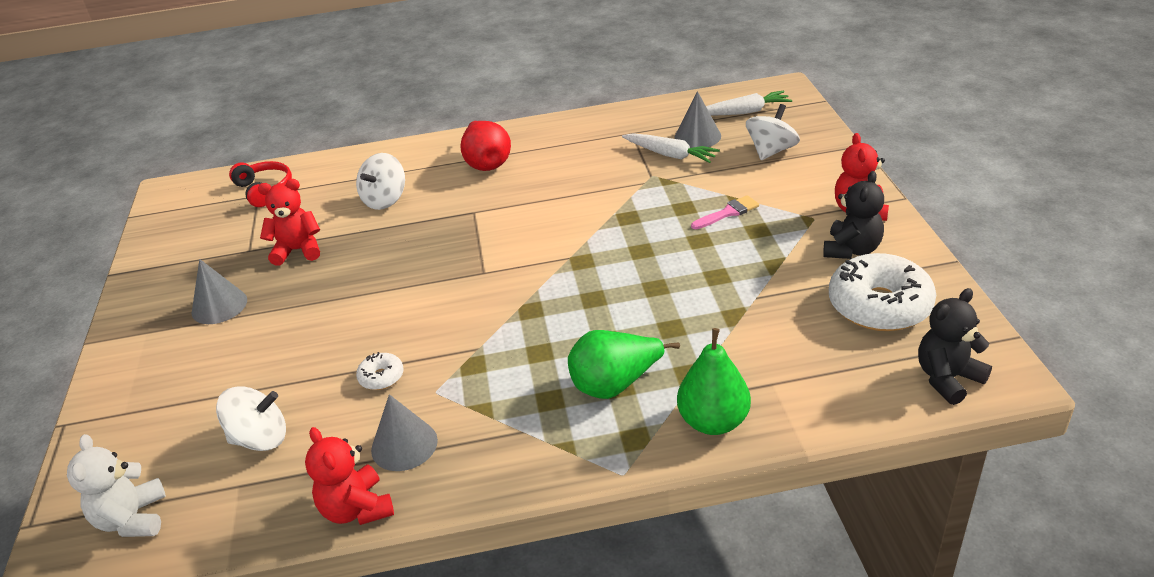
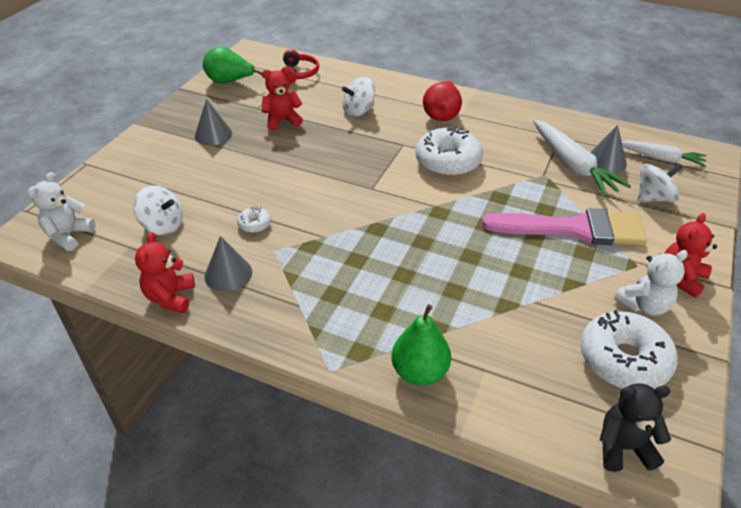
camera: 30 degrees right, 5 degrees up
(298, 250) = (282, 121): red teddy bear -> red teddy bear turned 45 degrees counterclockwise
(540, 207) = (448, 161): none -> white donut
(615, 384) = (381, 308): green pear -> green pear (229, 82)
(670, 155) = (572, 165): white carrot -> white carrot, size x1.55
(728, 213) = (574, 229): pink brush -> pink brush, size x2.47
(851, 250) = (644, 305): black teddy bear -> white teddy bear

